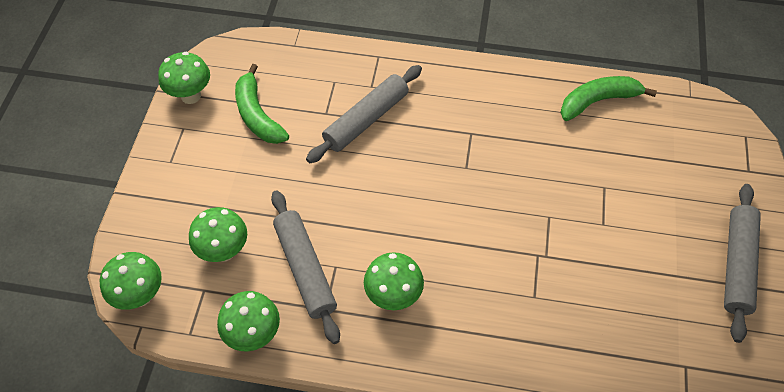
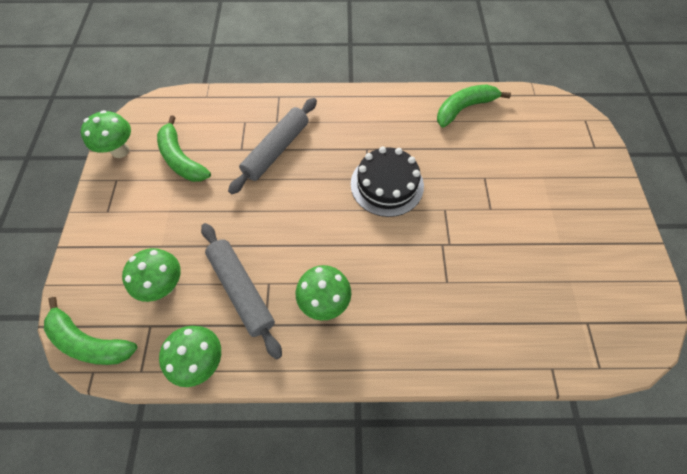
camera: 10 degrees left, 5 degrees up
(140, 296) = (90, 342): green mushroom -> green banana
(487, 178) = (387, 184): none -> black cake
(737, 265) = (606, 226): grey rolling pin -> none

